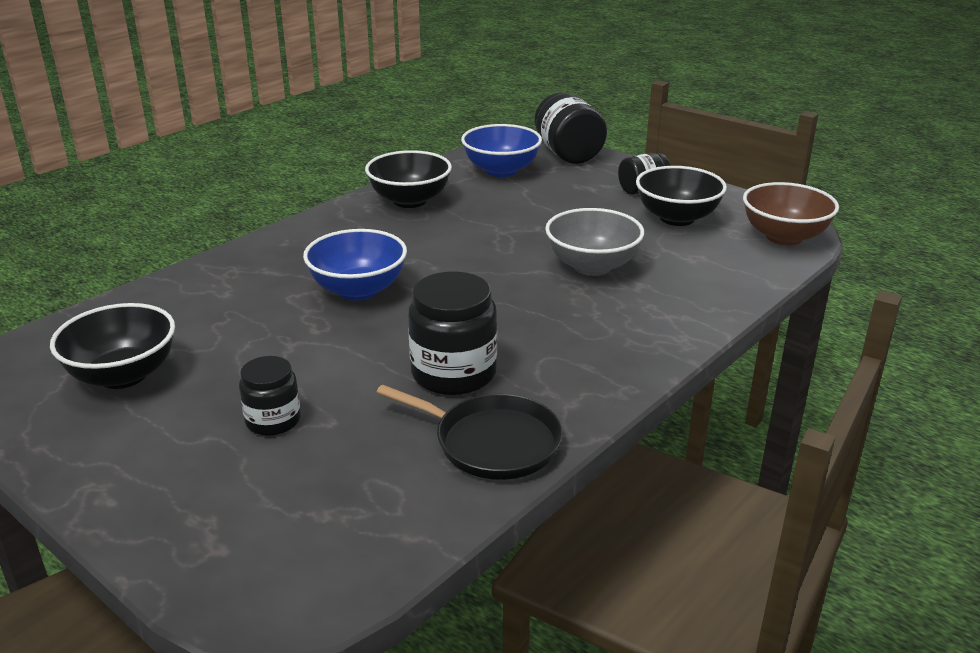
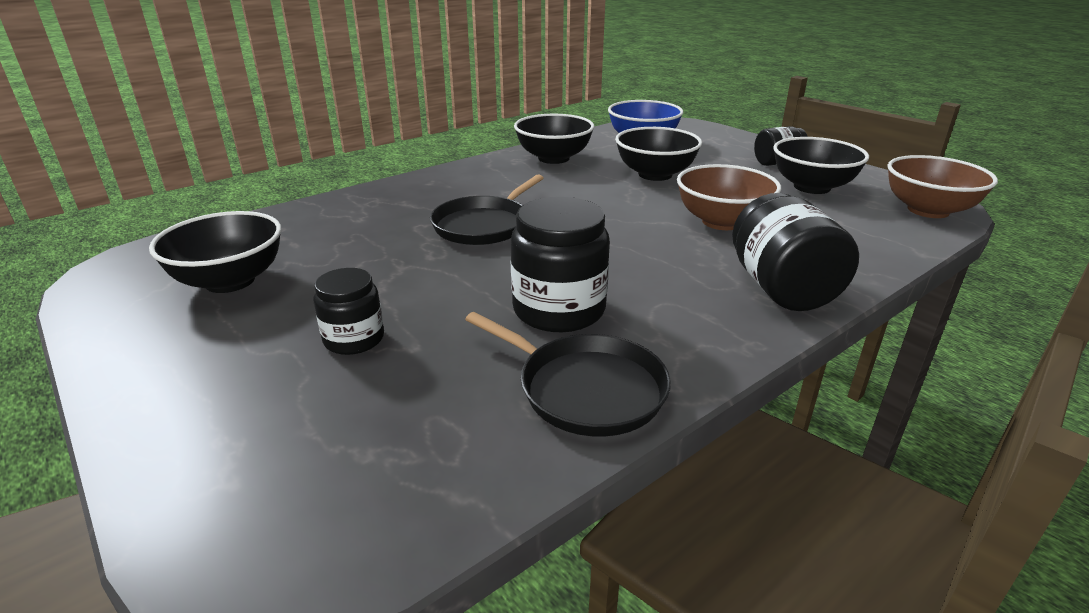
camera: 10 degrees right, 0 degrees up
(358, 290) = (484, 225): blue bowl -> black pan
(520, 214) = (655, 174): none -> black bowl
(568, 154) = (706, 132): black jar -> black jar (781, 288)
(592, 266) = (722, 222): grey bowl -> brown bowl

